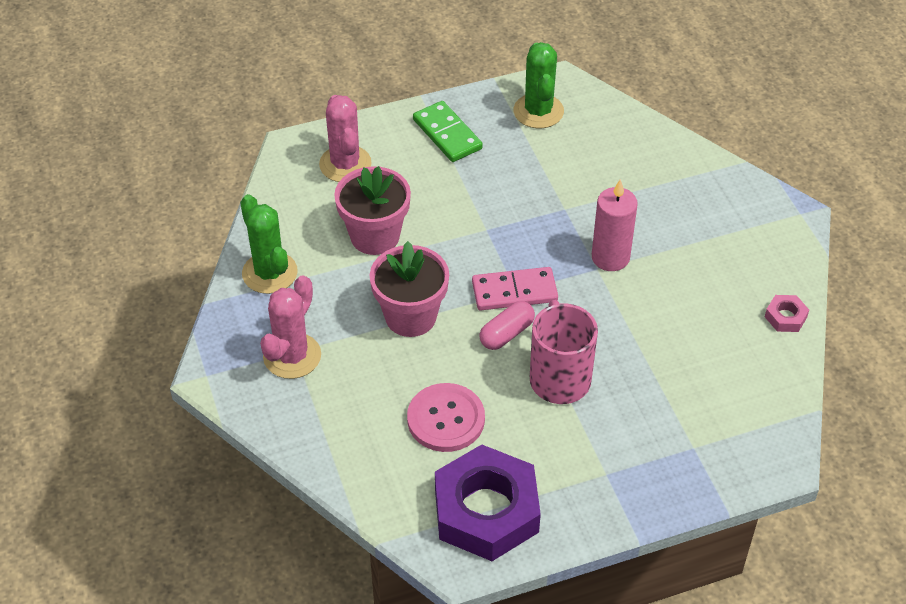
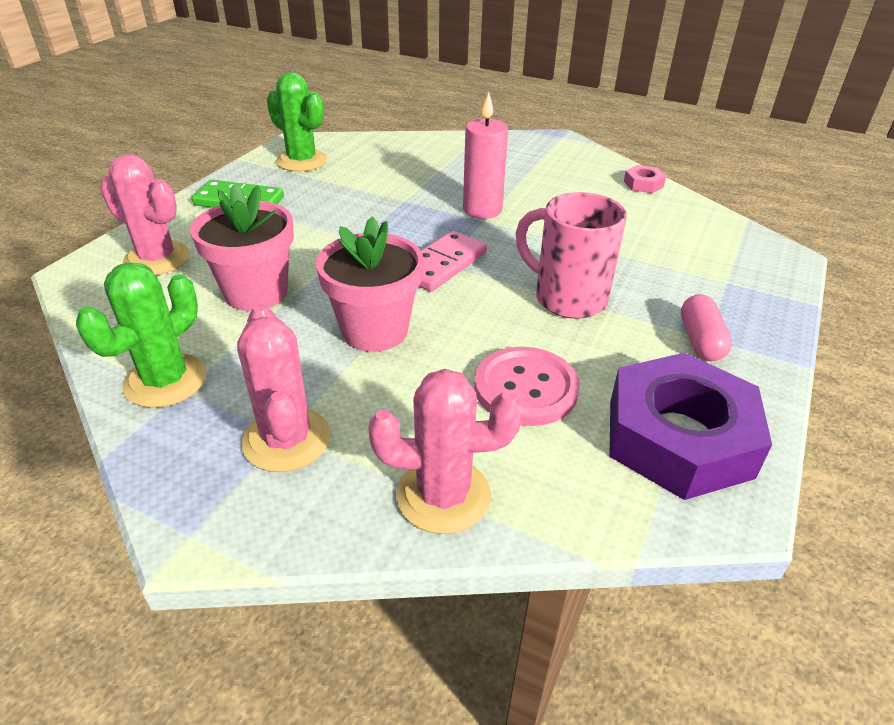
camera: 45 degrees left, 10 degrees down
(269, 273) = (165, 381): green cactus -> green cactus turned 75 degrees counterclockwise
(330, 443) = (443, 495): none -> pink cactus
(506, 334) = (479, 294): pink capsule -> pink capsule (700, 341)

